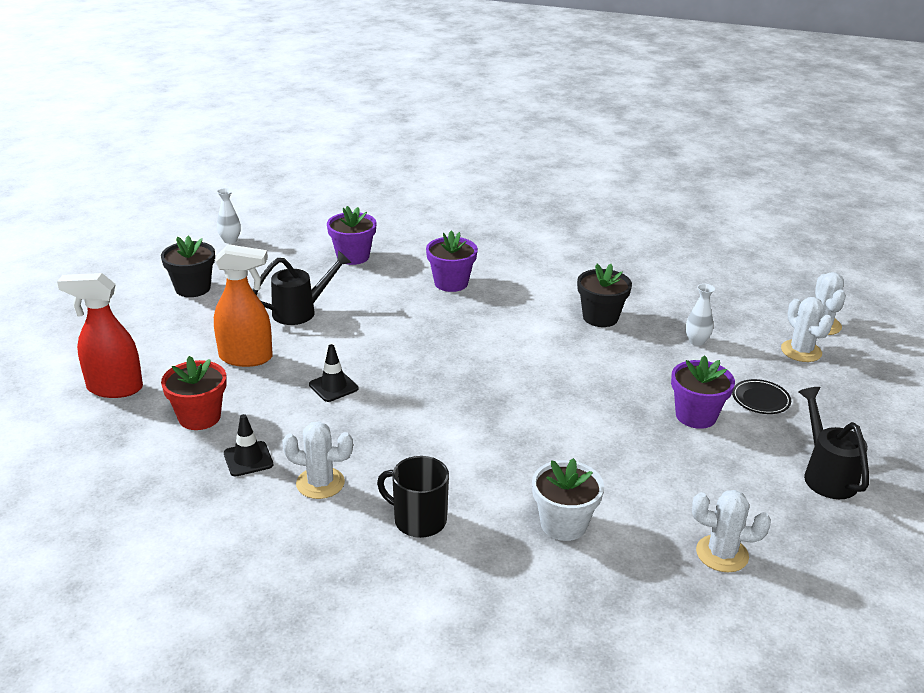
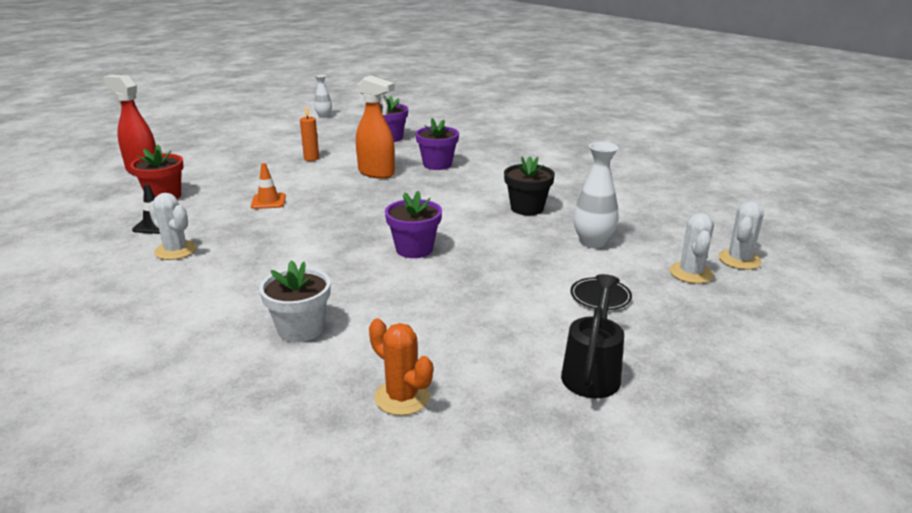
camera: 30 degrees right, 5 degrees down
(193, 288) = (264, 134): black flower pot -> none
(246, 358) = (240, 174): orange spray bottle -> orange spray bottle (376, 173)
(301, 311) = (311, 158): black watering can -> orange candle
(333, 387) = (268, 201): black traffic cone -> orange traffic cone
(418, 520) = (202, 291): black mug -> none
(696, 341) = (593, 242): white vase -> white vase, size x1.63
(696, 416) = (520, 291): purple flower pot -> purple flower pot (414, 249)
(722, 554) = (402, 397): white cactus -> orange cactus

